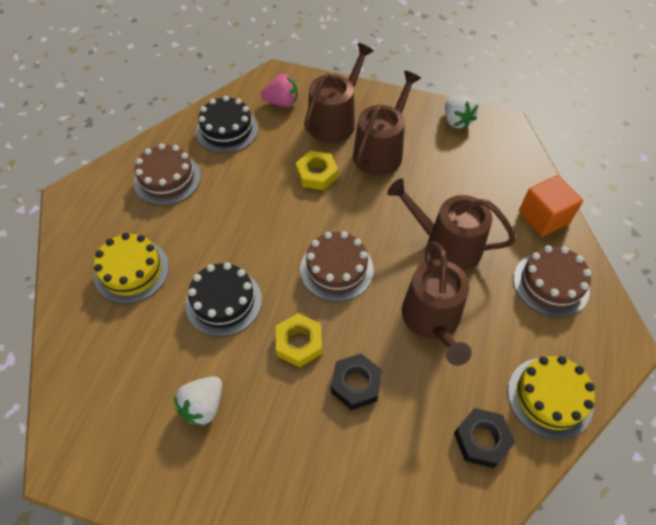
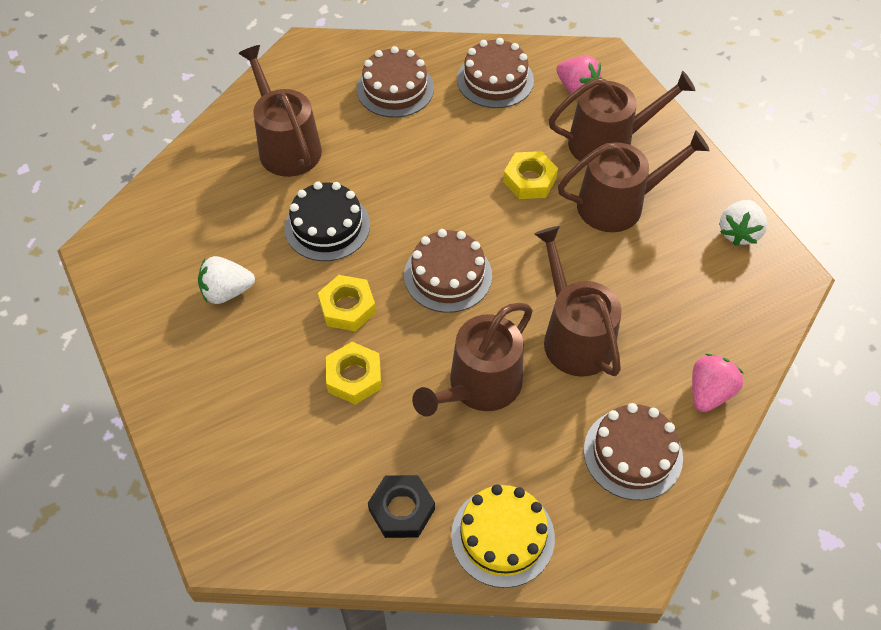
camera: 45 degrees right, 0 degrees up
(132, 271) = (286, 146): yellow cake -> brown watering can
(227, 130) = (495, 80): black cake -> brown cake
(356, 384) = (354, 377): black nut -> yellow nut
(543, 217) = (709, 392): orange cube -> pink strawberry

